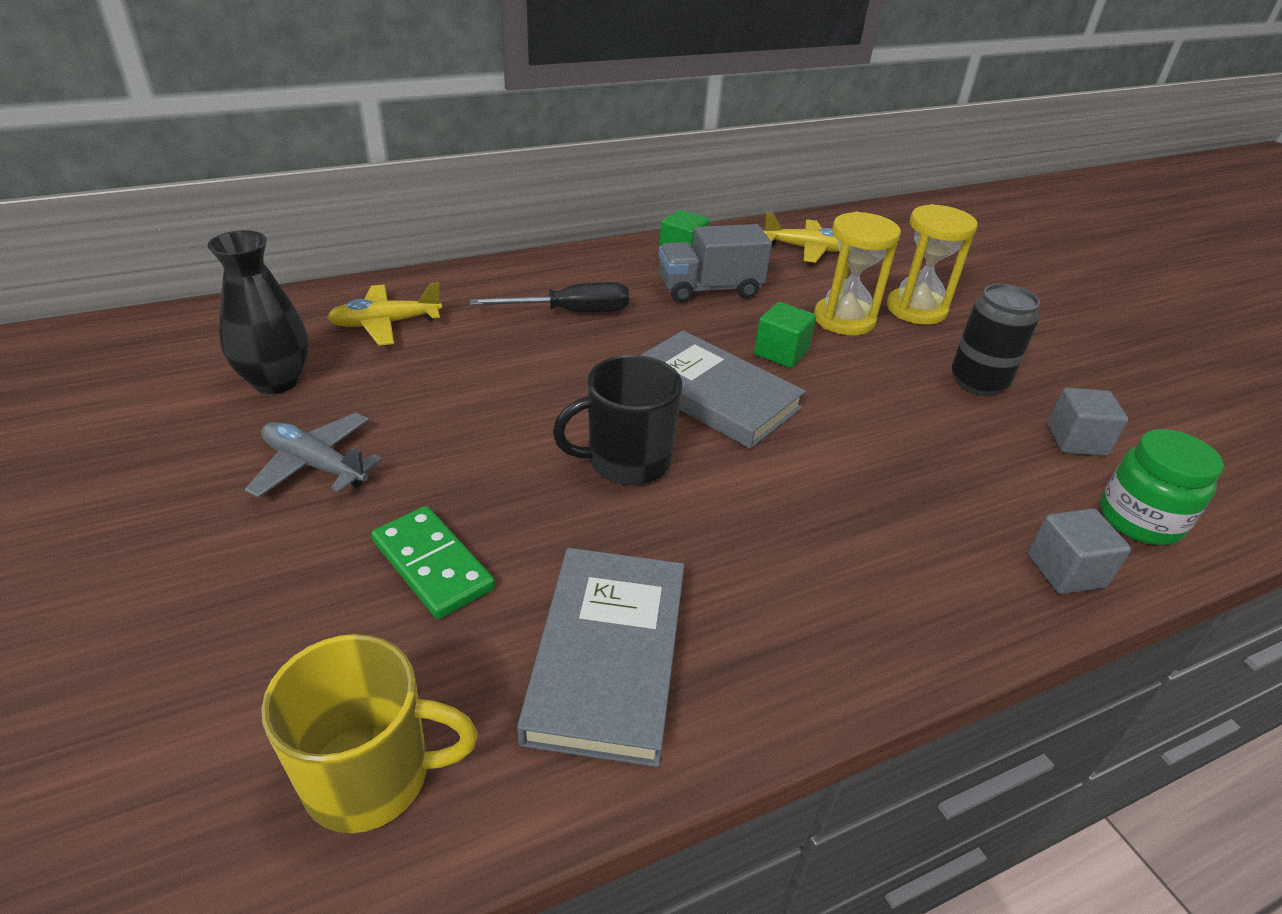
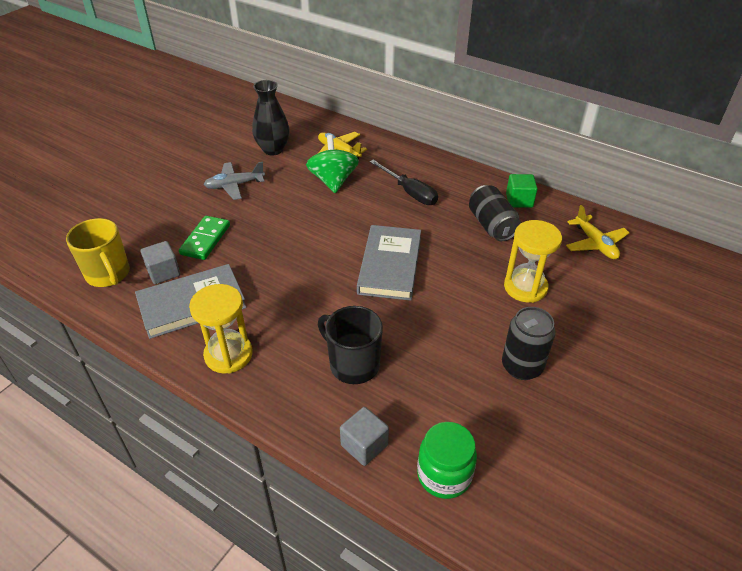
camera: 60 degrees right, 5 degrees up
(315, 465) = (234, 185): grey plane -> grey plane turned 105 degrees counterclockwise
(455, 360) = (333, 181): none -> green spinning top
(626, 461) = (310, 260): black mug -> black mug (353, 364)
(709, 289) = (491, 225): grey truck -> black can
(781, 353) = (457, 275): green cube -> none
(916, 309) = (580, 315): yellow hourglass -> yellow hourglass (228, 355)
(1076, 440) = (503, 429): grey cube -> grey cube (163, 272)

